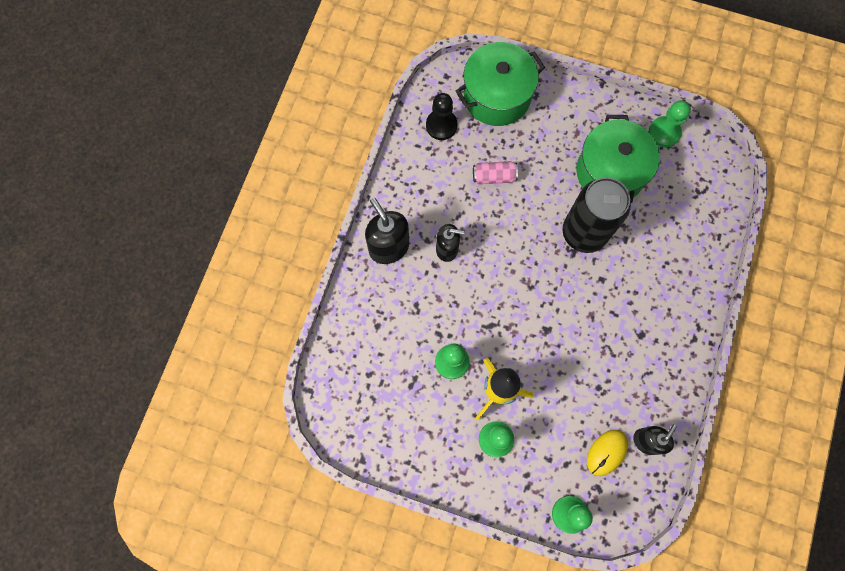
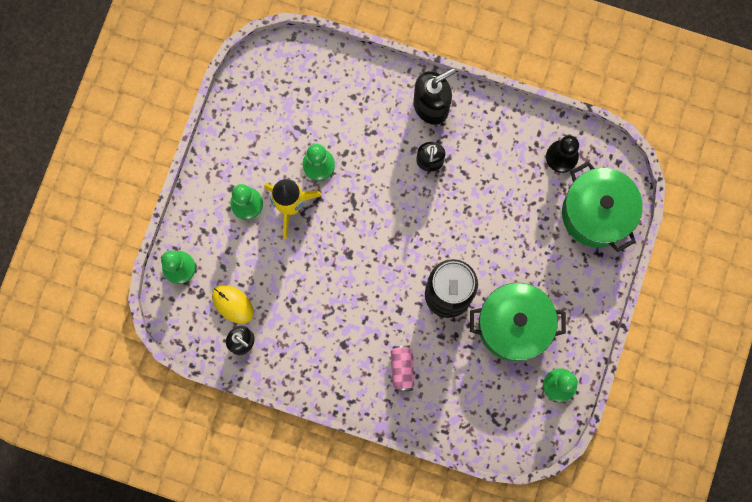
camera: 90 degrees right, 5 degrees up
(494, 177) = (506, 208): pink can -> pink can (402, 369)

